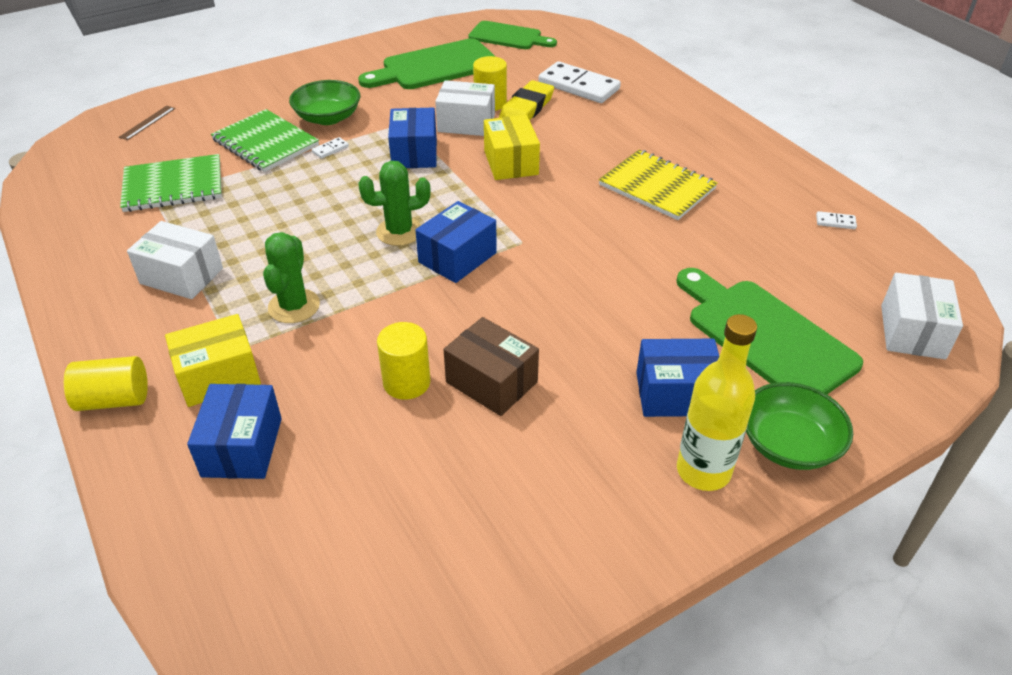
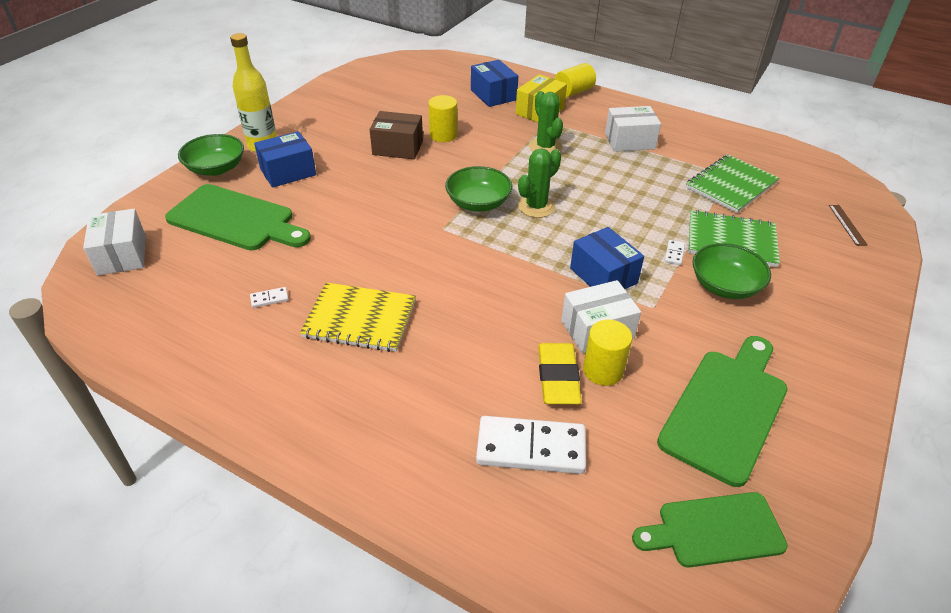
camera: 150 degrees right, 0 degrees up
(457, 257) = (478, 203): blue box -> green bowl
(511, 163) = (511, 297): yellow box -> none
(835, 222) = (175, 339): white domino -> white domino (269, 299)

